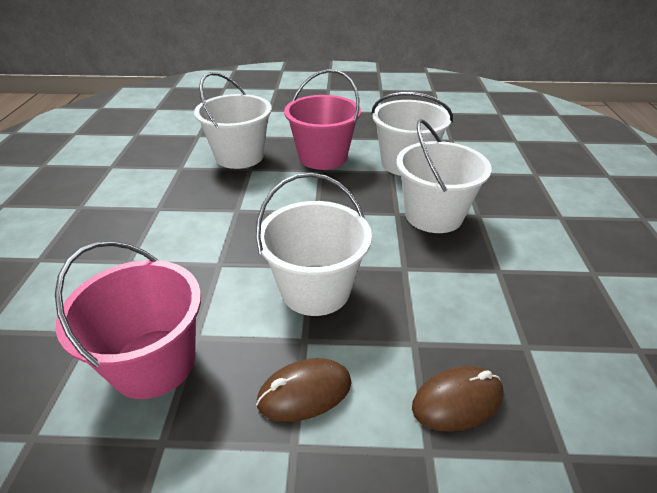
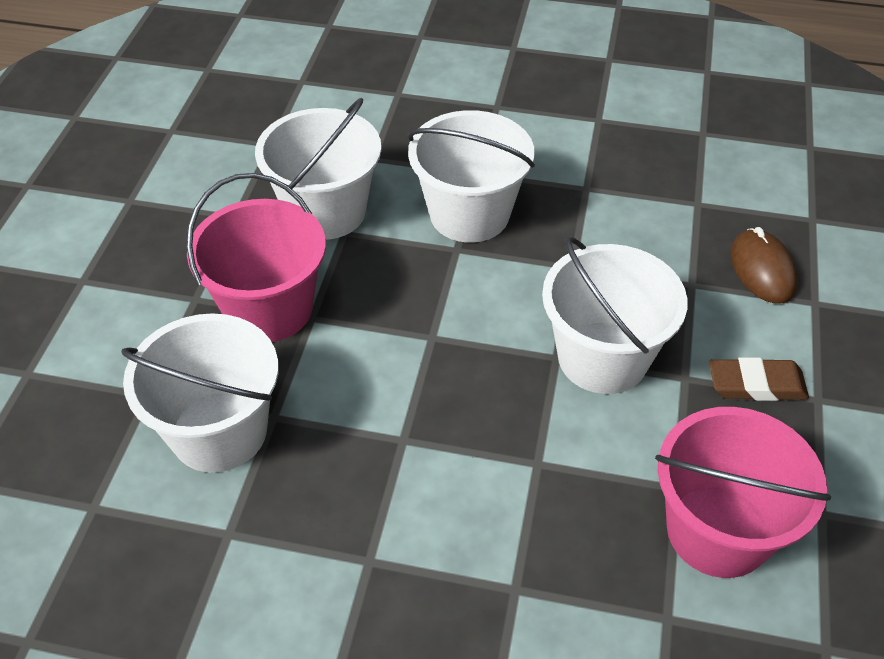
camera: 80 degrees left, 10 degrees up
(304, 392) = (756, 384): brown mouse -> brown eraser

